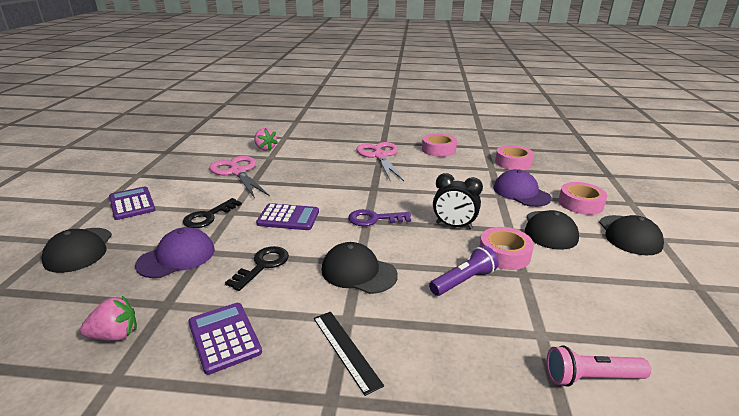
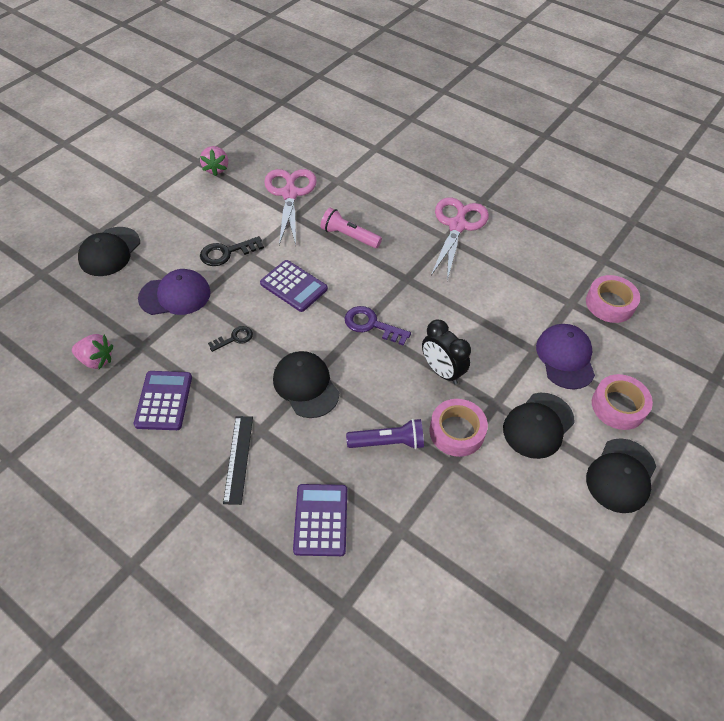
camera: 30 degrees right, 25 degrees up
(132, 204) = (174, 206): purple calculator -> purple calculator (321, 520)
(263, 265) = (234, 338): black key -> black key, size x0.64
(265, 148) = (342, 162): pink strawberry -> pink strawberry (216, 168)
(438, 150) = (538, 242): pink tape -> none
(591, 377) = (399, 588): pink flashlight -> pink flashlight (349, 236)

